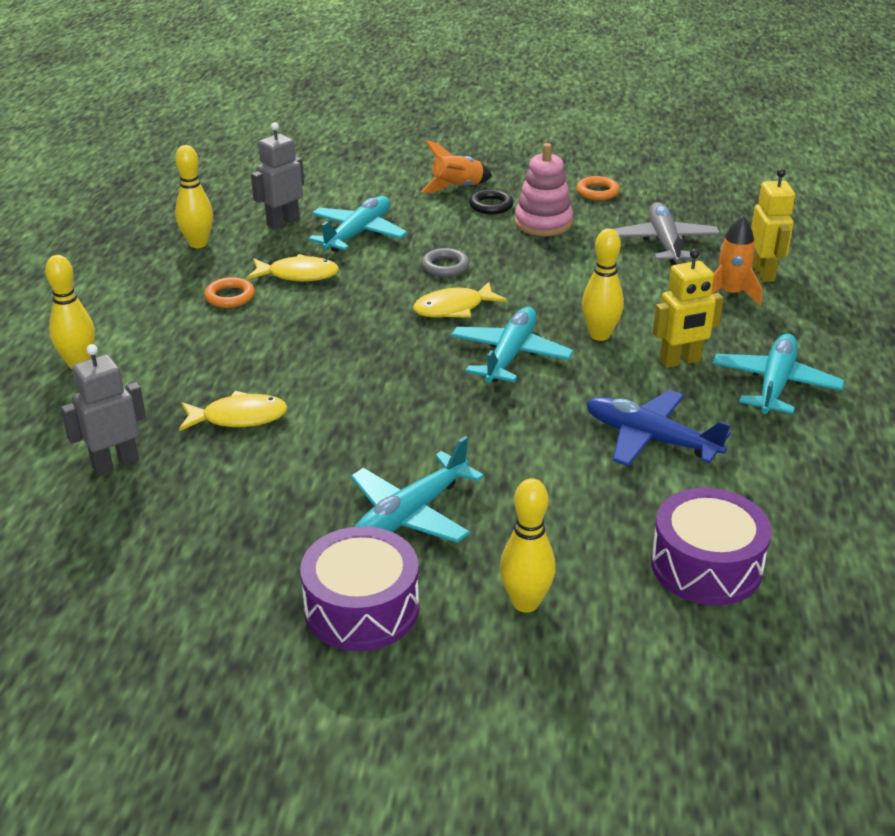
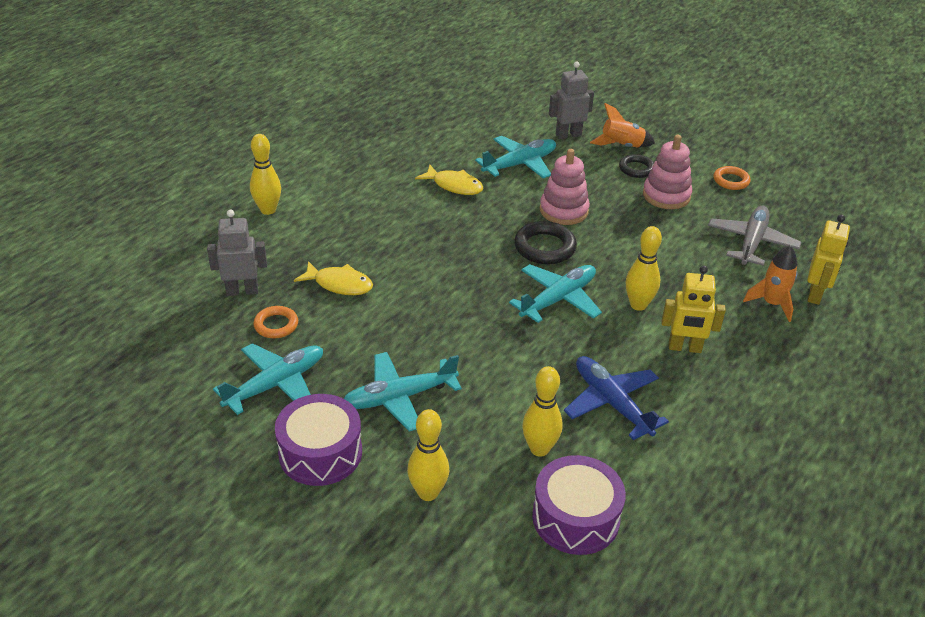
camera: 25 degrees right, 5 degrees up
(198, 243) = (404, 140): yellow bowling pin -> yellow bowling pin (539, 449)
(230, 297) = (396, 189): orange ring -> orange ring (276, 325)
(283, 222) = (473, 139): grey robot -> grey robot (568, 135)
(445, 266) = (563, 211): grey ring -> pink stacking toy
(453, 308) = (545, 247): yellow fish -> black ring
(775, 384) = (746, 393): turquoise plane -> turquoise plane (275, 384)

